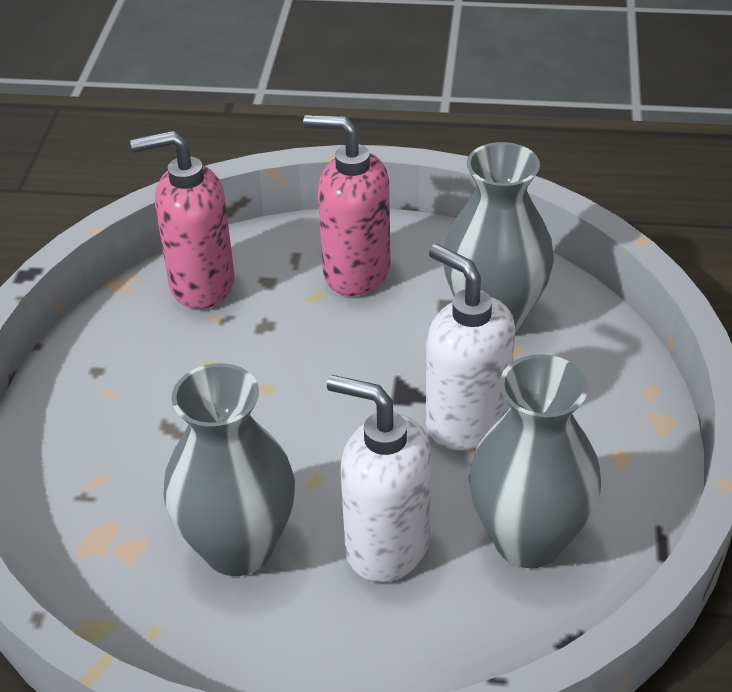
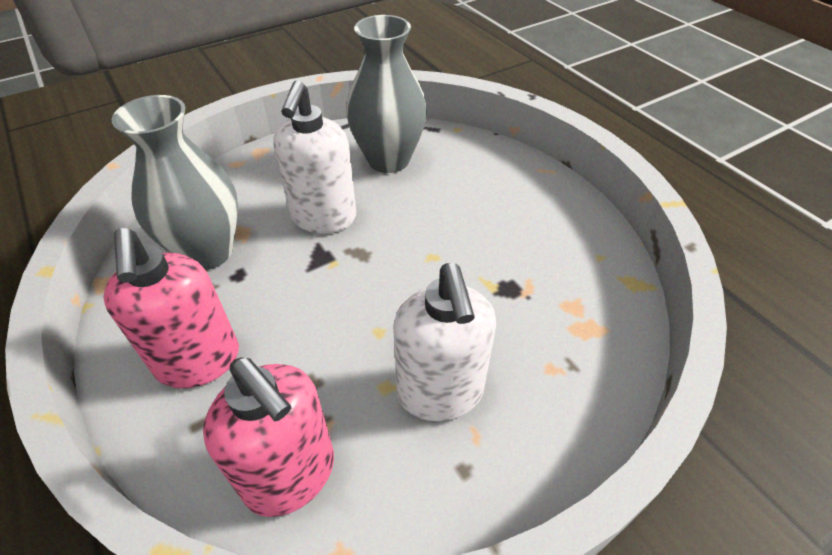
camera: 130 degrees left, 5 degrees up
(238, 548) = (514, 257): grey vase -> none
(386, 546) = (446, 202): white soap dispenser -> white soap dispenser (440, 393)

